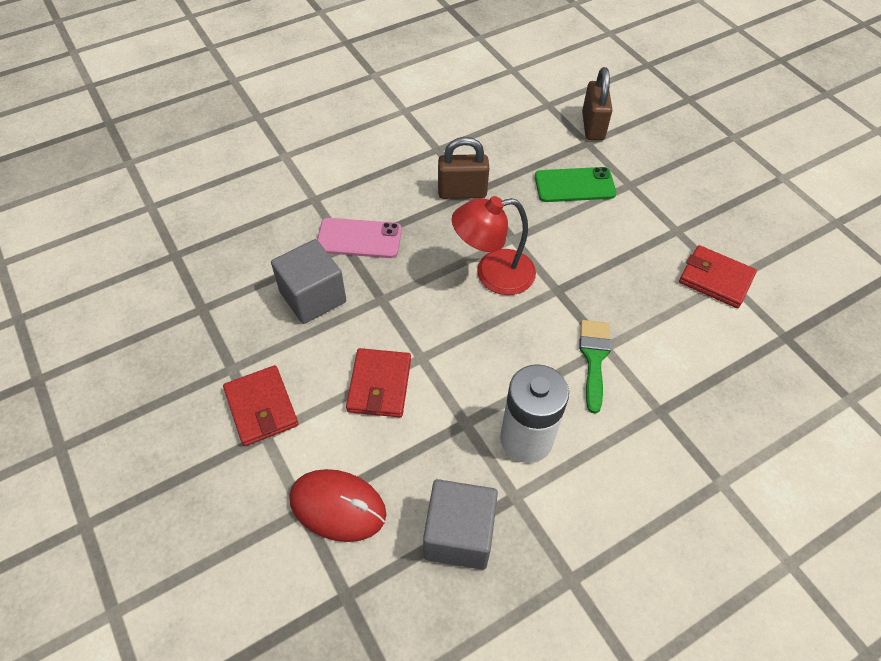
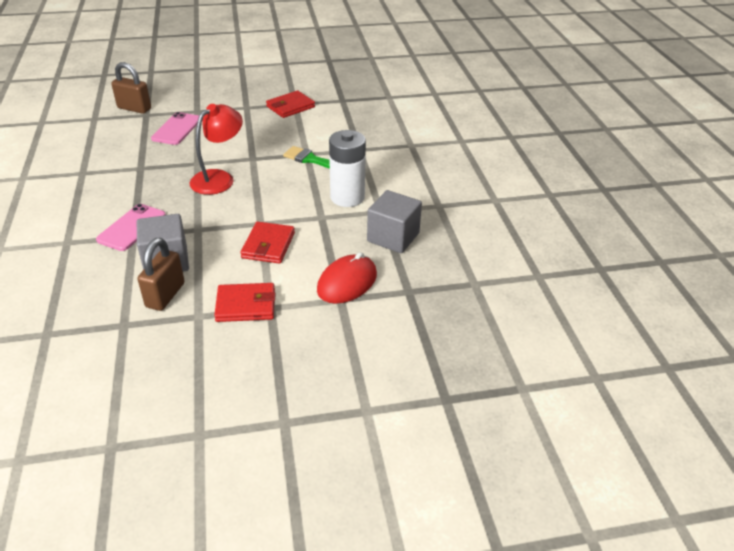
camera: 70 degrees left, 15 degrees down
(379, 385) = (268, 245): red wallet -> red wallet turned 75 degrees clockwise
(462, 192) = (136, 172): brown padlock -> brown padlock (165, 295)
(493, 274) = (219, 178): red lamp -> red lamp turned 150 degrees counterclockwise
(574, 185) = (177, 129): green phone -> pink phone

